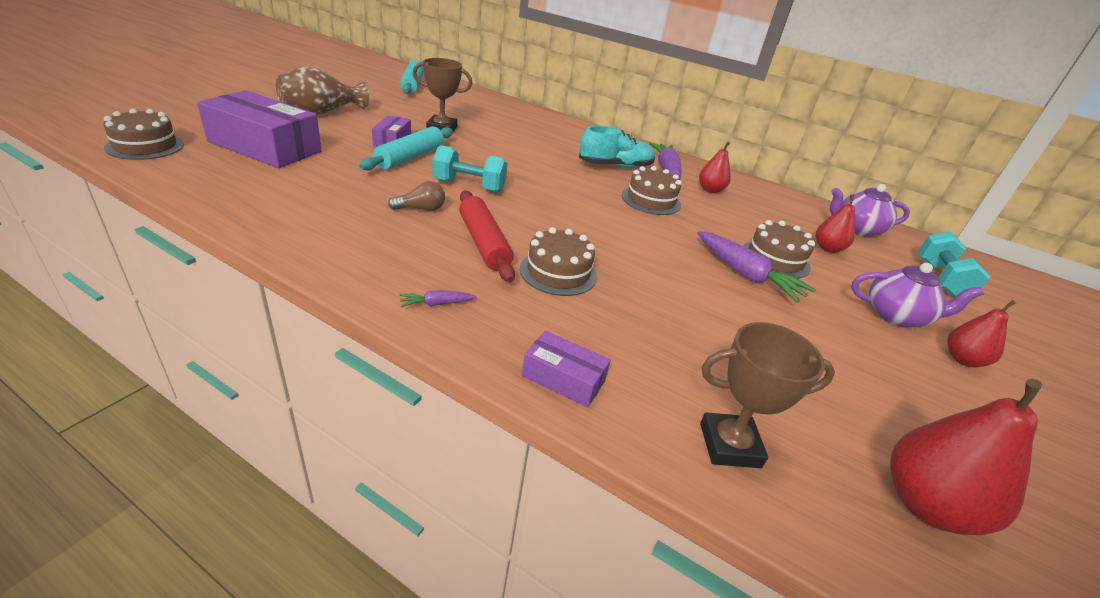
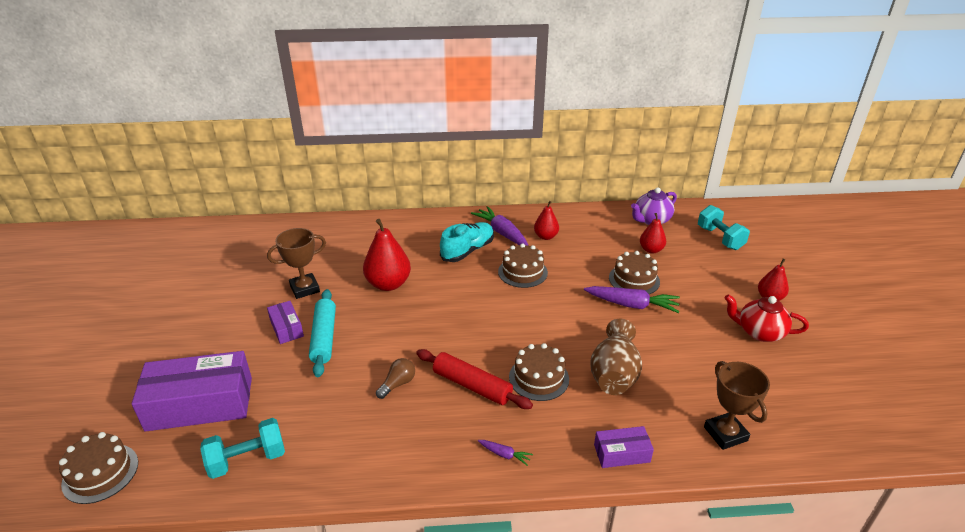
camera: 30 degrees left, 0 degrees up
(322, 112) = (185, 333): brown vase -> brown vase (614, 374)
(412, 84) = (210, 247): turquoise rolling pin -> none
(436, 304) = (504, 454): purple carrot -> purple carrot turned 105 degrees counterclockwise
(469, 186) = (400, 339): turquoise dumbbell -> turquoise dumbbell (247, 460)
(729, 445) = (725, 434): brown trophy -> brown trophy turned 75 degrees counterclockwise
(896, 316) = (722, 285): purple teapot -> none
(907, 381) = (759, 332): none -> red teapot
(926, 505) = (816, 405): red pear -> red pear (388, 284)

